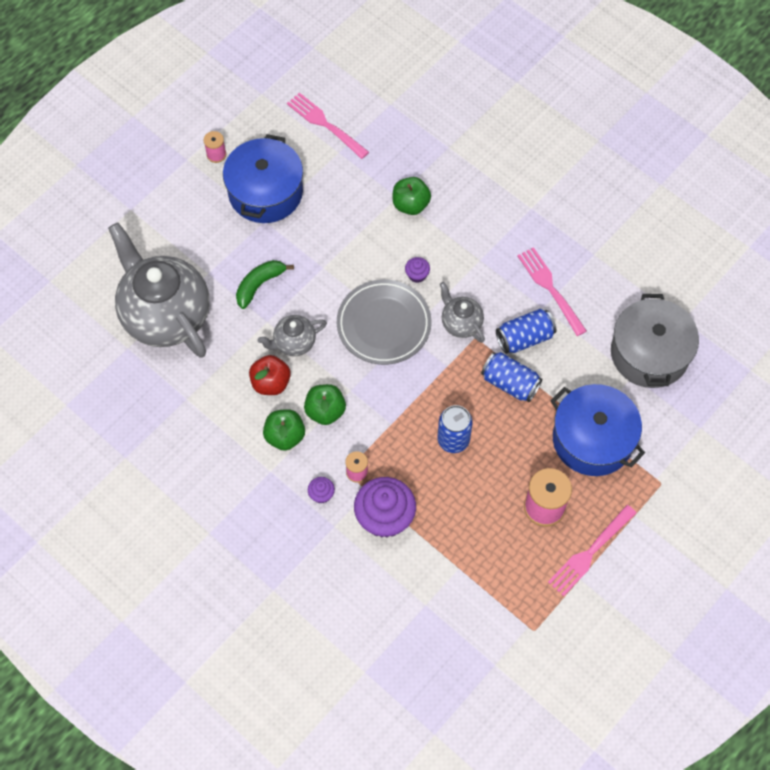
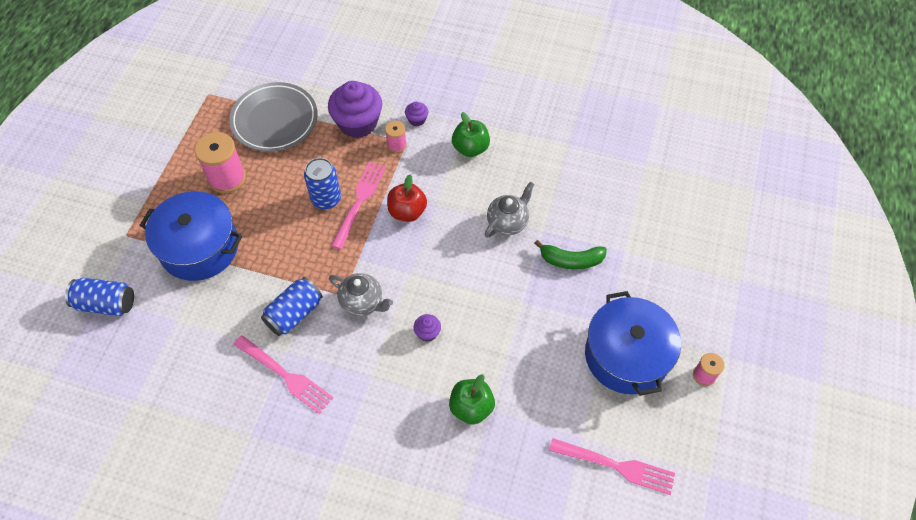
camera: 155 degrees right, 5 degrees down
(165, 315) = (634, 200): grey teapot -> none
(259, 285) = (571, 260): green banana -> green banana turned 75 degrees clockwise
(271, 383) = (507, 183): red apple -> red apple (407, 212)
(325, 411) = (448, 179): green apple -> none
(384, 324) = (435, 271): grey plate -> grey plate (274, 120)
(510, 383) = (293, 266): blue can -> blue can (106, 304)
(590, 552) = (177, 160): pink fork -> pink fork (359, 201)
(649, 353) = (162, 349): grey pot -> none

